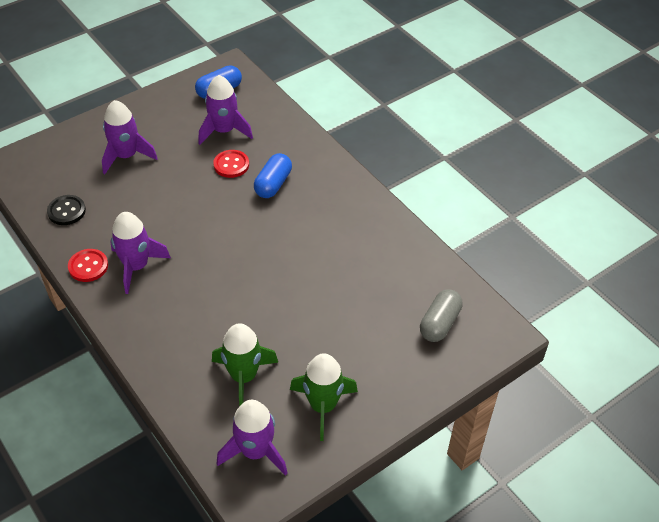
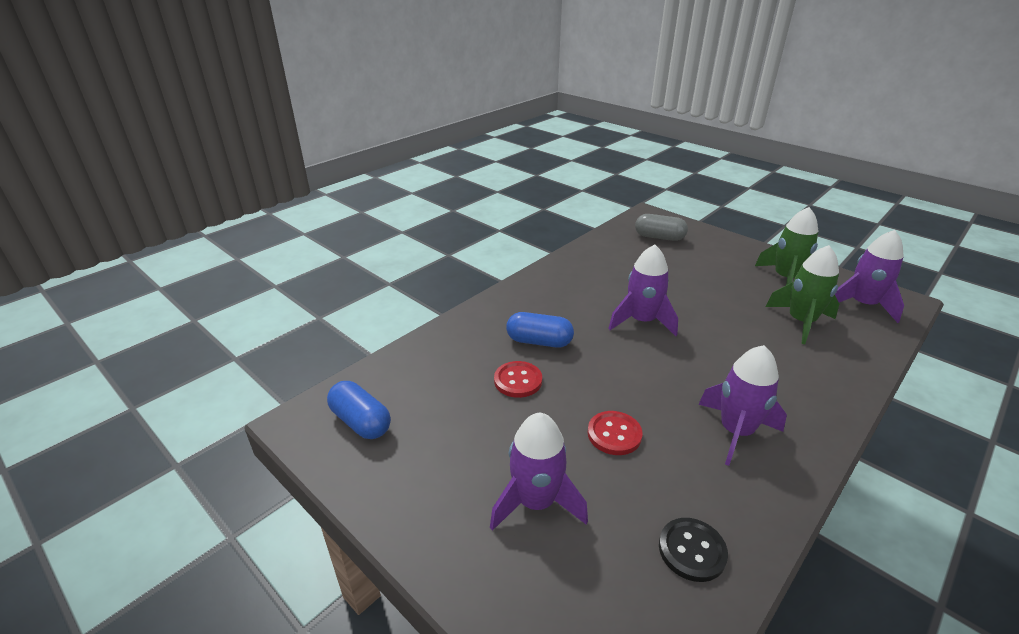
camera: 100 degrees left, 15 degrees down
(88, 266) = (773, 484): red button -> red button (614, 434)
(224, 131) = (452, 400): purple rocket -> purple rocket (642, 321)

